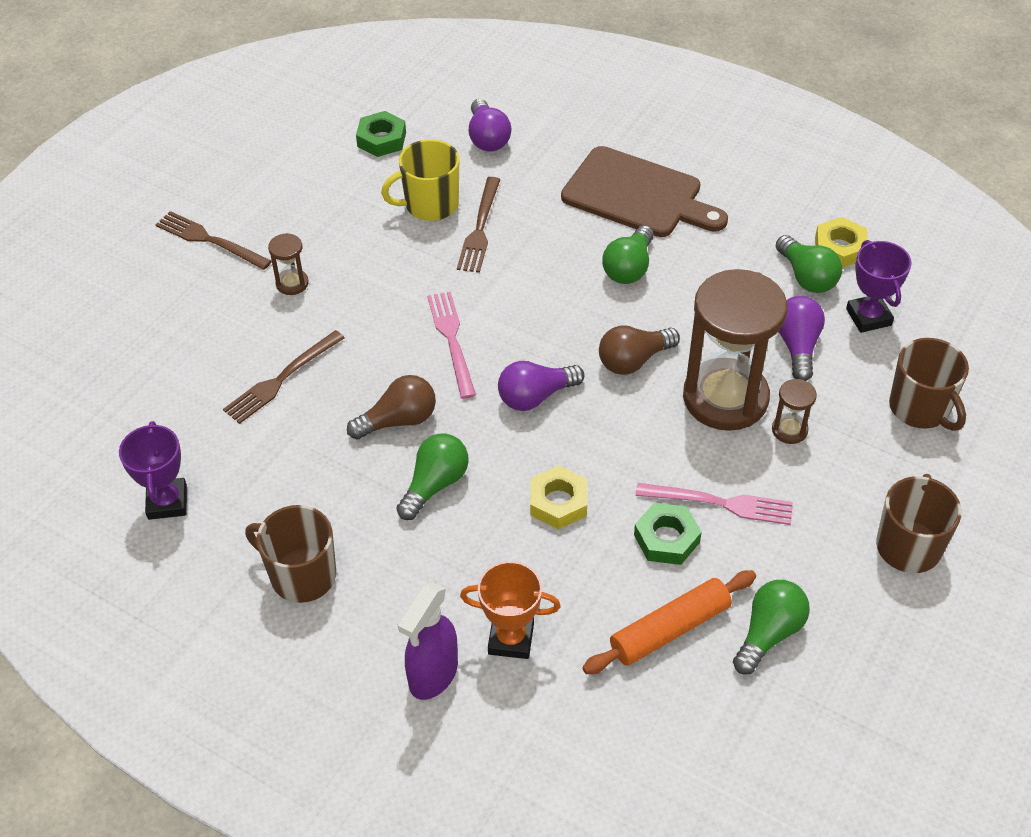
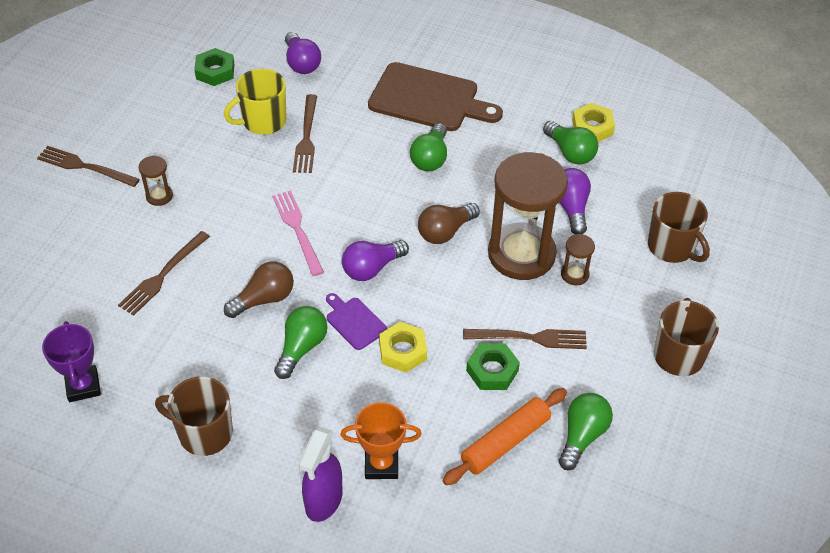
camera: 10 degrees left, 0 degrees up
(504, 460) = (354, 322): none -> purple cutting board
(720, 503) = (530, 338): pink fork -> brown fork
(868, 317) = (622, 179): purple trophy -> none

